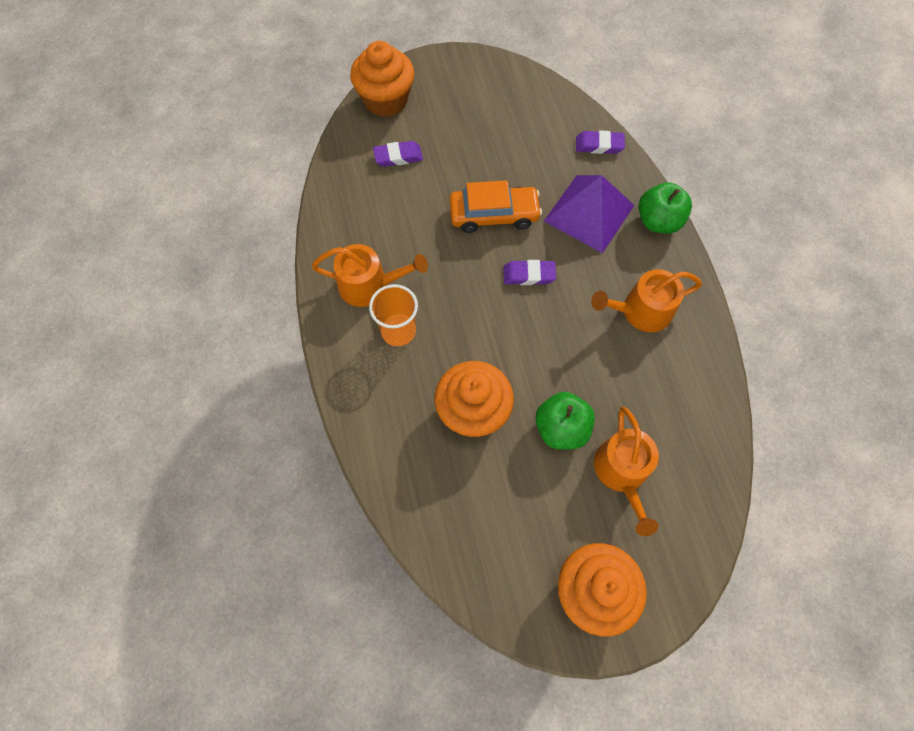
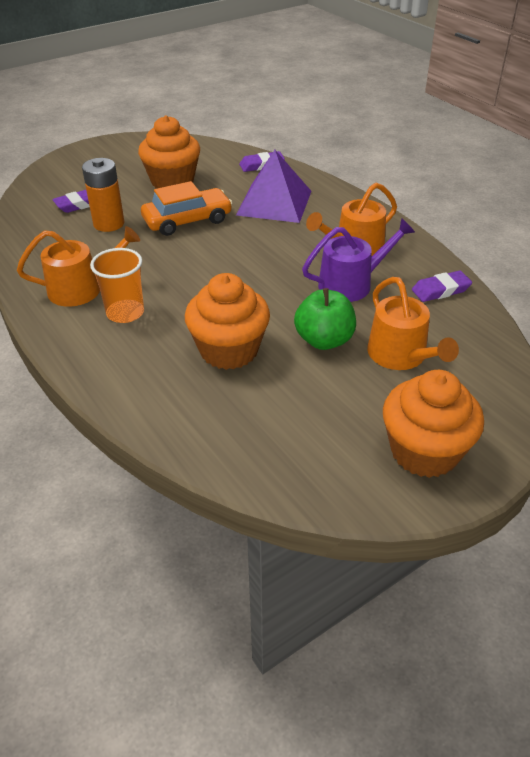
camera: 20 degrees left, 25 degrees down
(385, 100) = (53, 175): orange cupcake -> orange cupcake (172, 181)
(418, 196) = (109, 224): none -> orange battery
(528, 275) = (239, 249): purple eraser -> purple eraser (440, 290)
(616, 361) = (351, 284): none -> purple watering can
(658, 221) = (337, 195): green apple -> none

